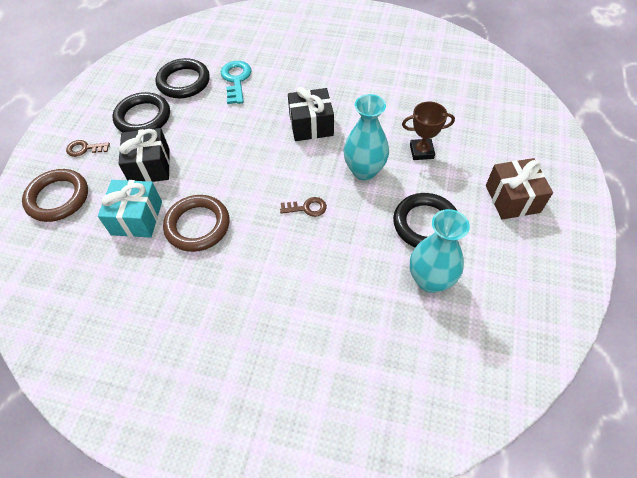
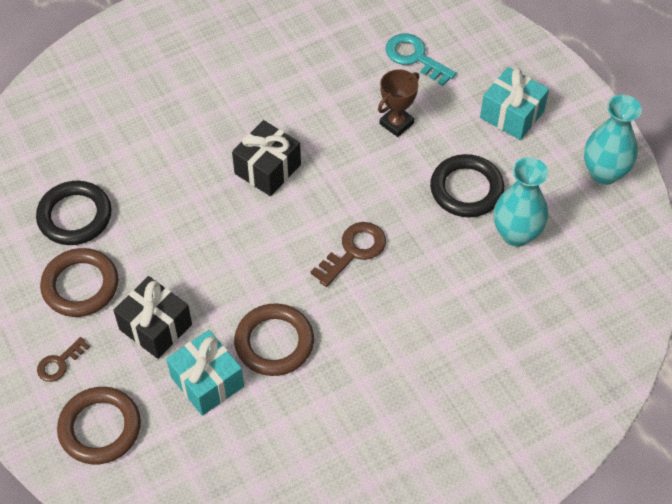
camera: 45 degrees left, 0 degrees up
(143, 117) = (80, 285): black ring -> brown ring
(236, 80) = (131, 174): turquoise key -> turquoise key (415, 57)
(307, 208) = (353, 251): brown key -> brown key, size x1.59
(364, 171) = (366, 179): turquoise vase -> turquoise vase (604, 173)
(512, 199) = (511, 115): brown gift -> turquoise gift

